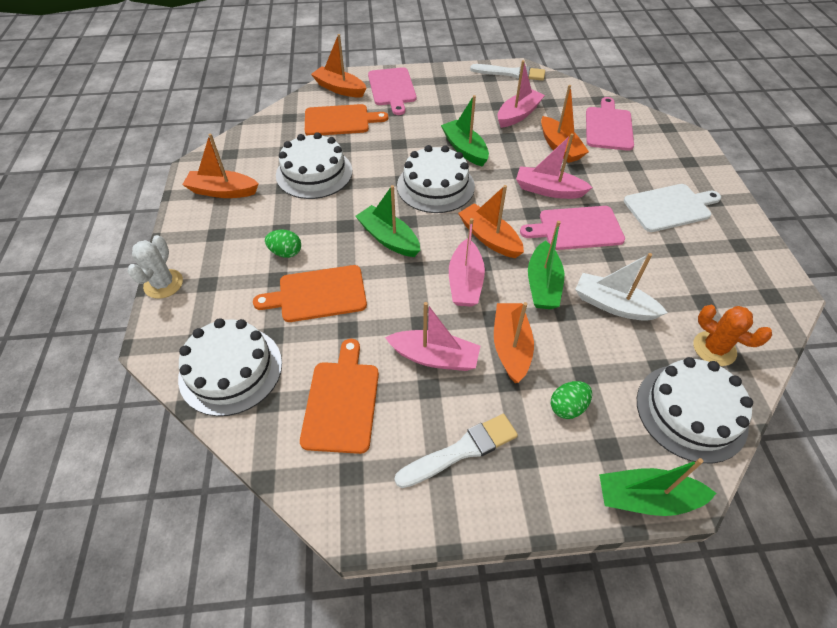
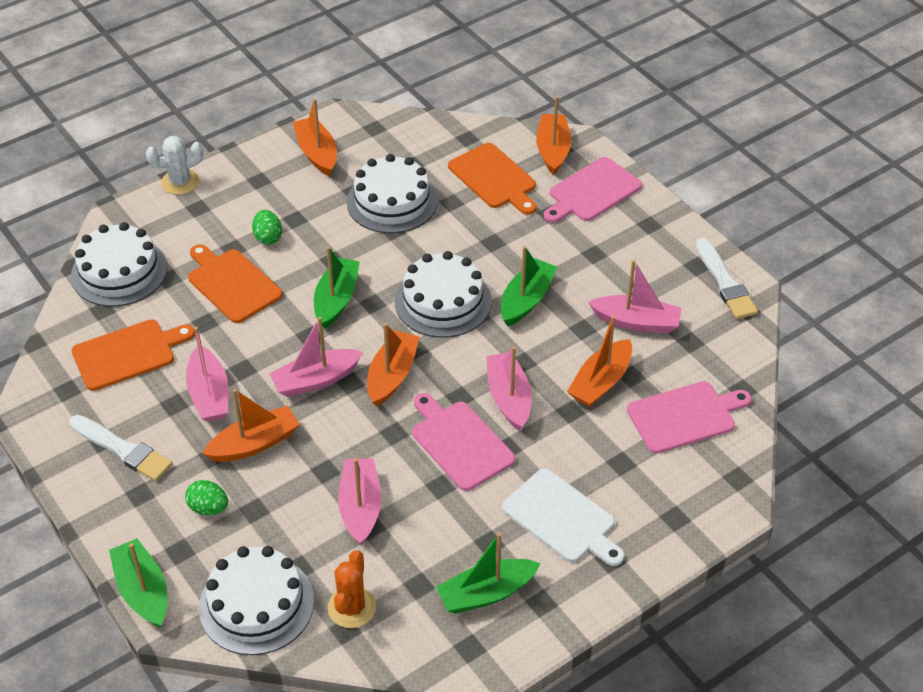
camera: 60 degrees right, 5 degrees down
(543, 284) = (352, 441): green boat -> green boat (486, 593)
(613, 305) = (360, 507): white boat -> pink boat

